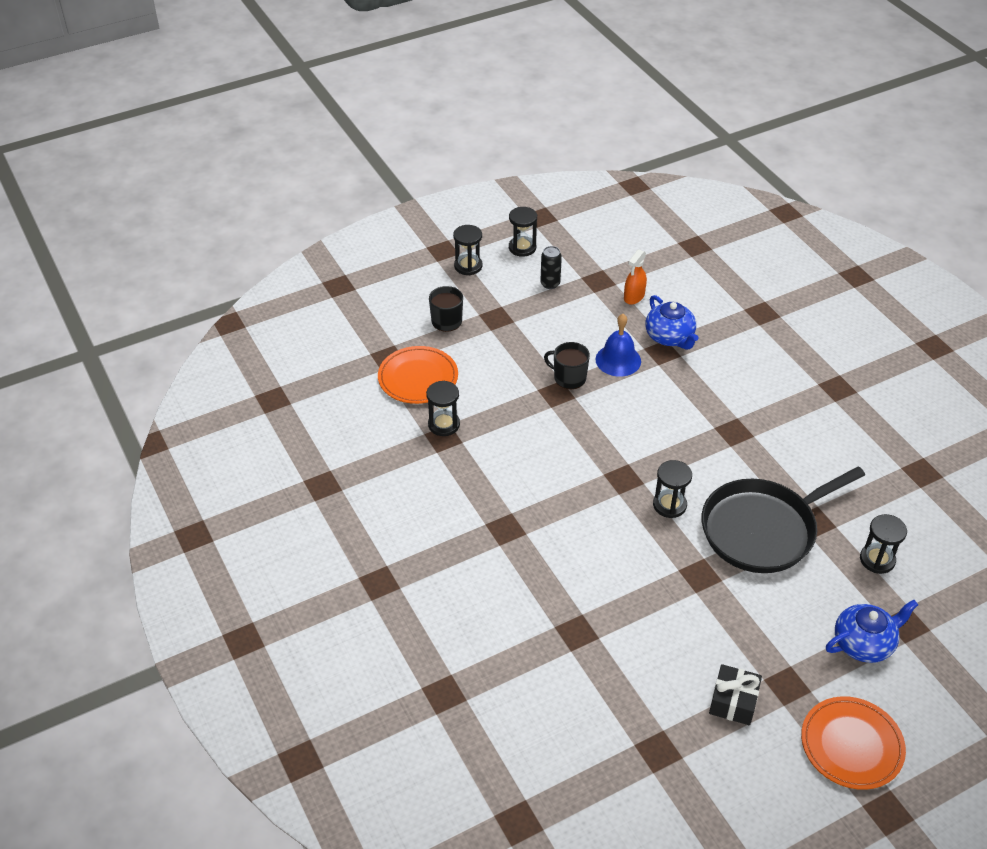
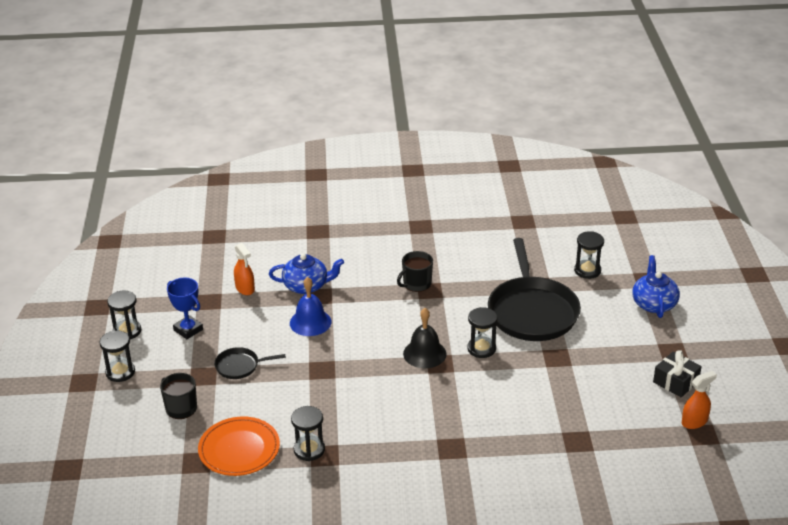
camera: 65 degrees left, 10 degrees down
(524, 336) = (240, 366): none -> black pan
(550, 284) = (188, 330): black can -> blue trophy
(569, 378) = (309, 356): black mug -> black mug (416, 284)
(630, 461) = (424, 353): none -> black bell
(675, 737) = (694, 422): none -> orange spray bottle
(851, 745) = (732, 341): orange plate -> none

